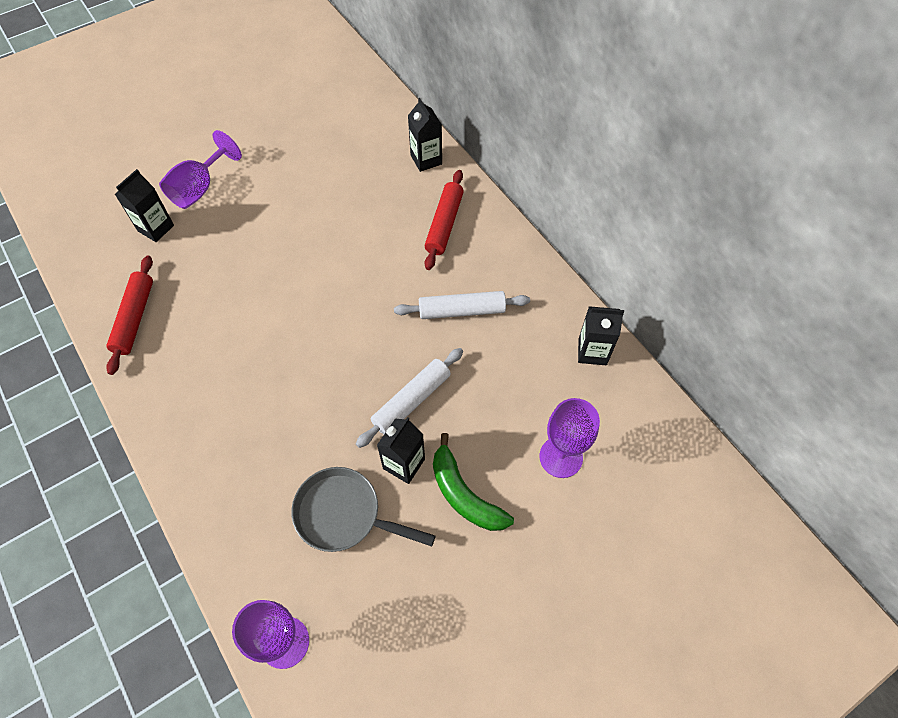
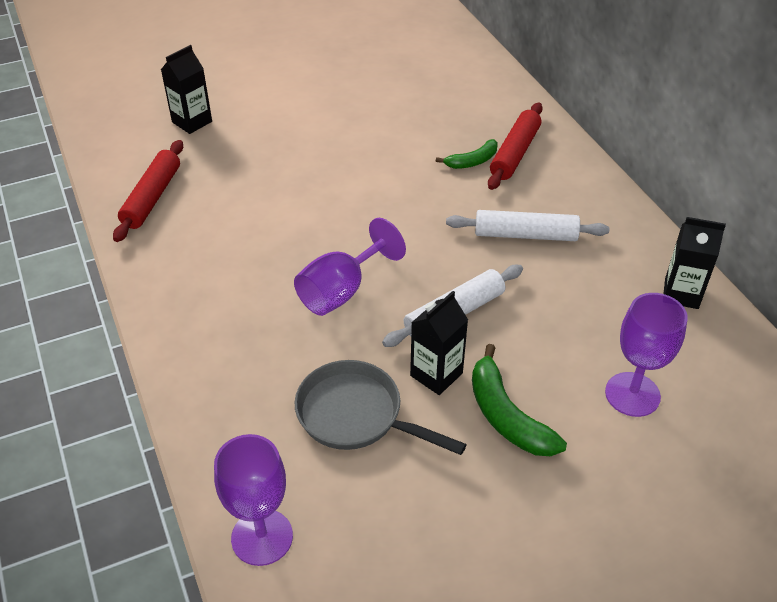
camera: 10 degrees right, 15 degrees down
(199, 188) = (246, 93): purple goblet -> purple goblet (341, 291)
(409, 238) = (472, 161): none -> green banana
(426, 159) = (501, 94): black carton -> none

